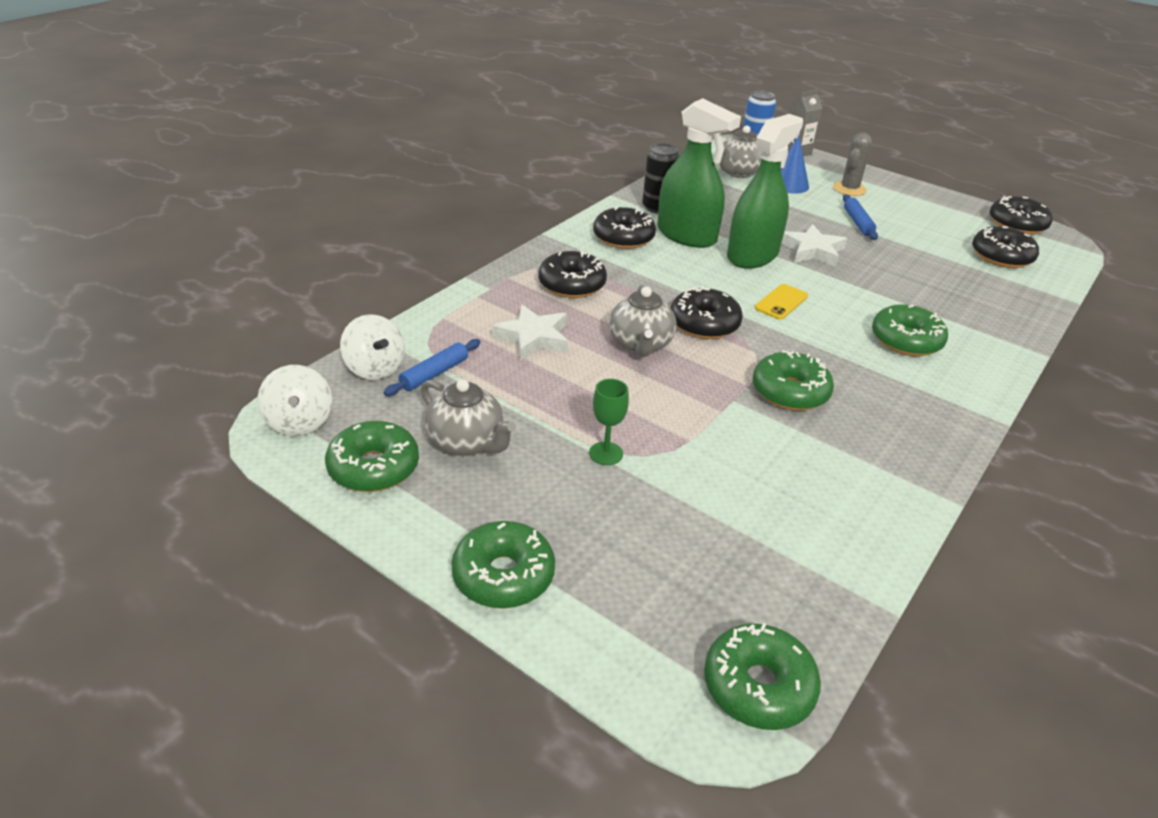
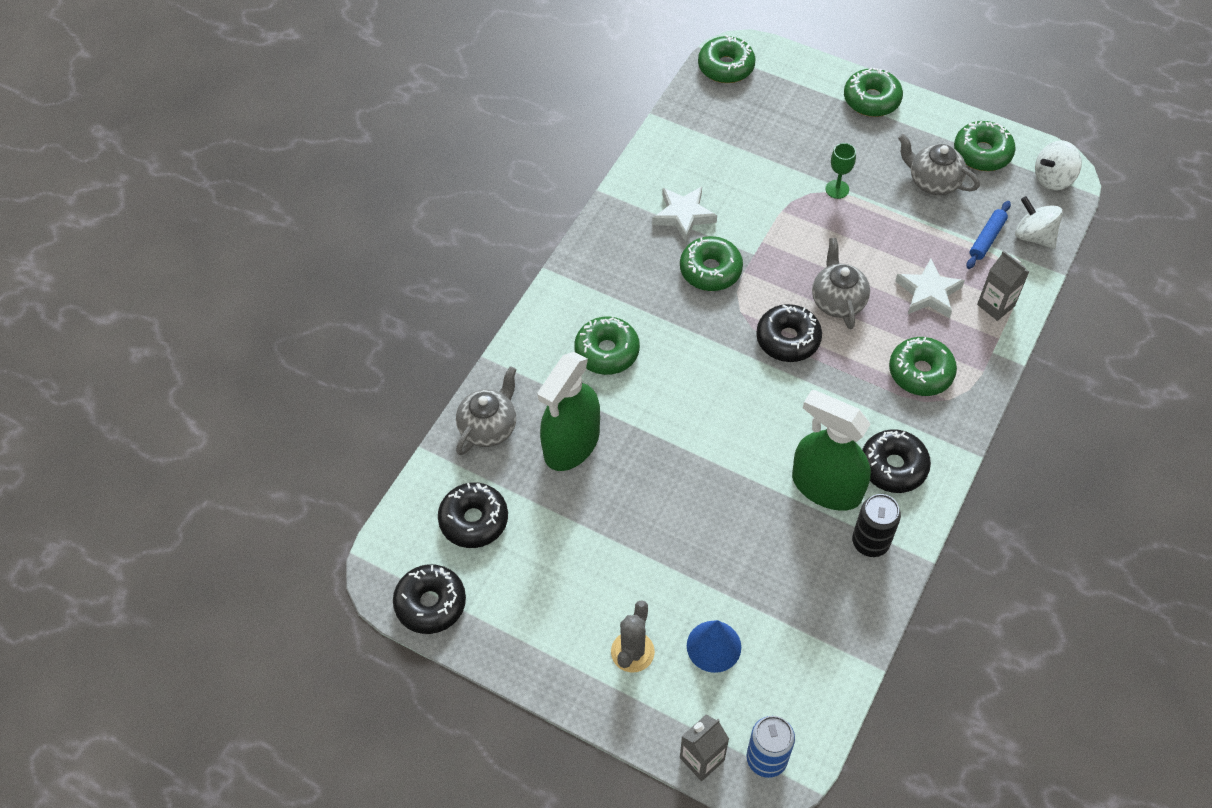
camera: 175 degrees right, 20 degrees up
(299, 422) = (1053, 178): white spinning top -> white spinning top turned 90 degrees counterclockwise
(464, 318) = (995, 305): none -> grey carton
(572, 284) = (920, 372): black donut -> green donut
(738, 172) = (782, 666): grey teapot -> grey teapot (489, 427)
(752, 255) = (751, 462): green spray bottle -> green spray bottle (571, 443)
(781, 302) = (719, 385): yellow phone -> none
(812, 251) = (686, 485): white star -> white star (683, 215)
(857, 222) = (630, 561): blue rolling pin -> none

